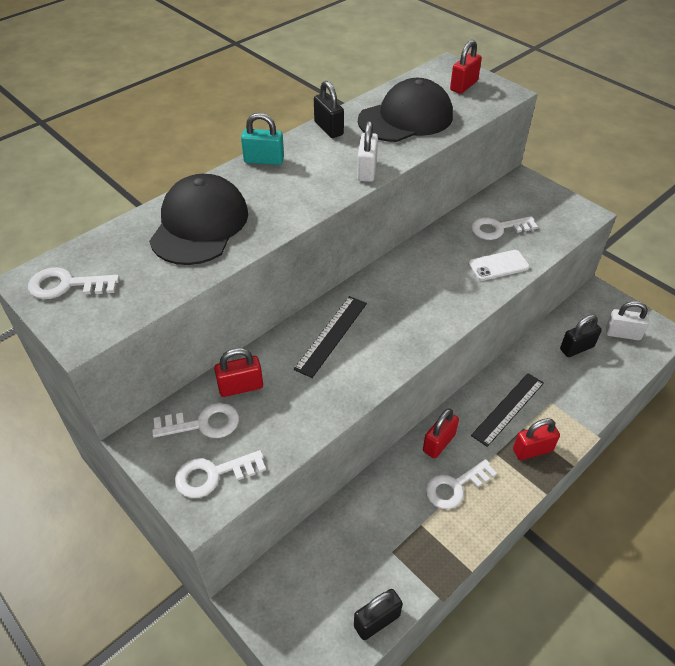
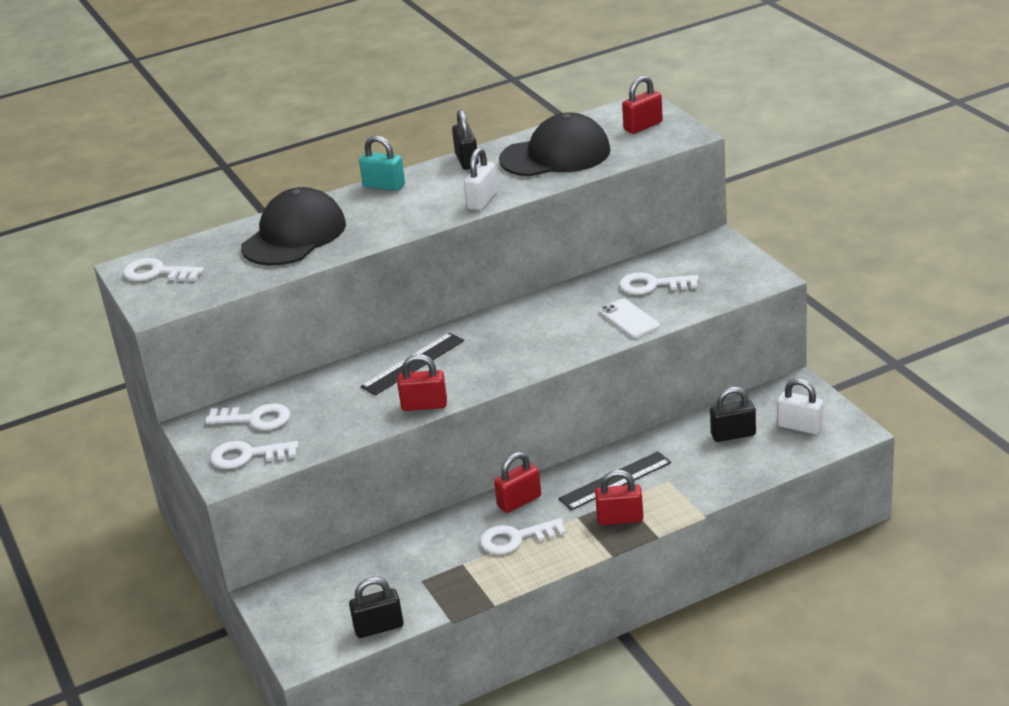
camera: 20 degrees right, 15 degrees down
(240, 387) = (303, 395): red padlock -> red padlock (424, 405)
(498, 265) = (629, 319): white phone -> white phone turned 60 degrees clockwise

